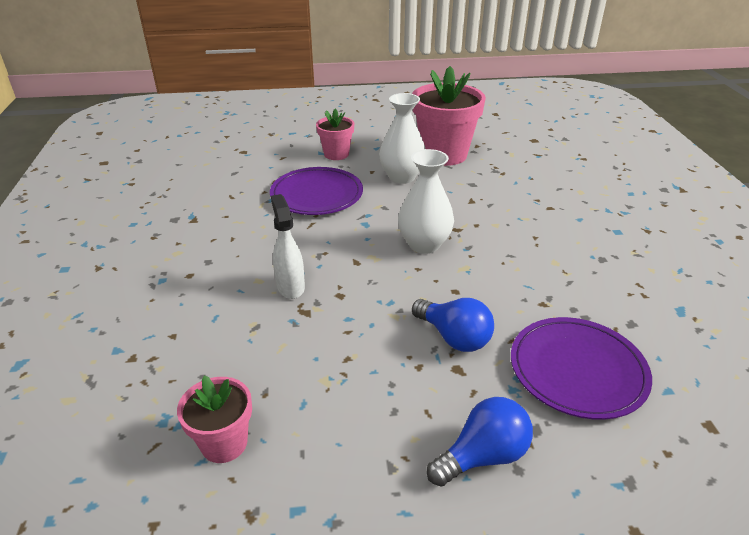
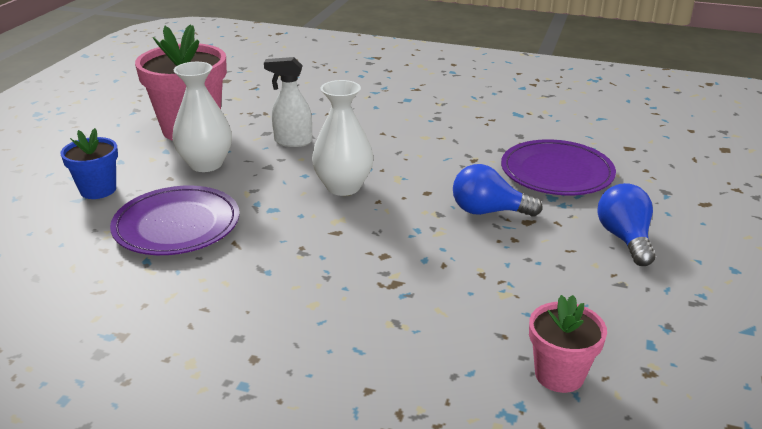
camera: 65 degrees left, 5 degrees down
(290, 287) = (344, 284): white spray bottle -> white spray bottle (292, 142)
(336, 154) = (98, 190): pink flower pot -> blue flower pot
(454, 337) = (488, 211): blue light bulb -> blue light bulb turned 150 degrees counterclockwise

